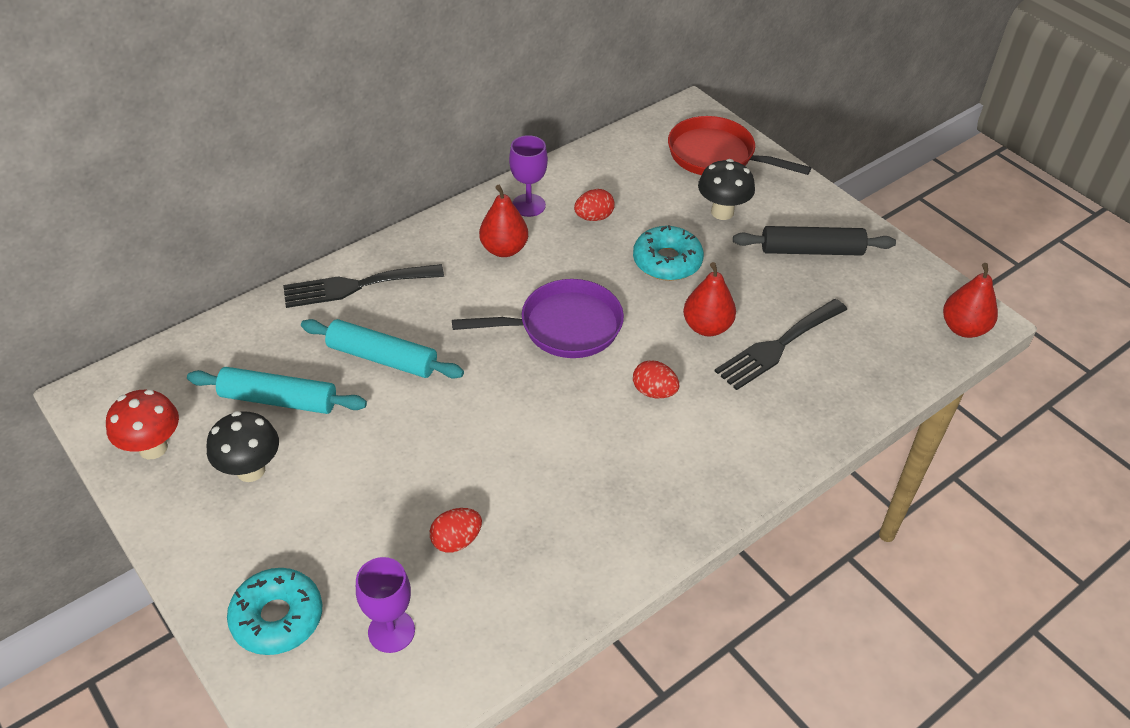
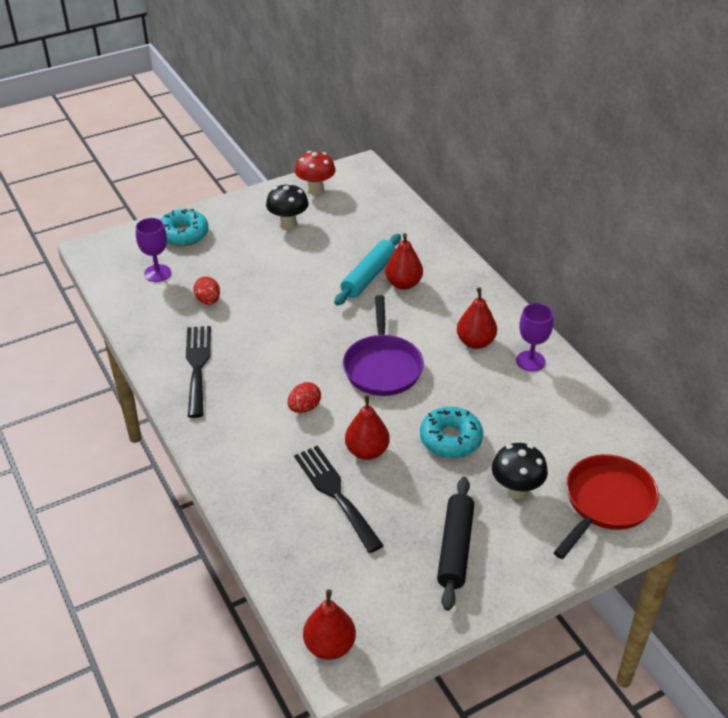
camera: 100 degrees right, 5 degrees down
(279, 400) = (341, 233): turquoise rolling pin -> none
(356, 286) = (442, 266): black fork -> black fork (197, 366)
(397, 321) = (403, 284): none -> red pear
(594, 217) = (512, 399): red egg -> none

